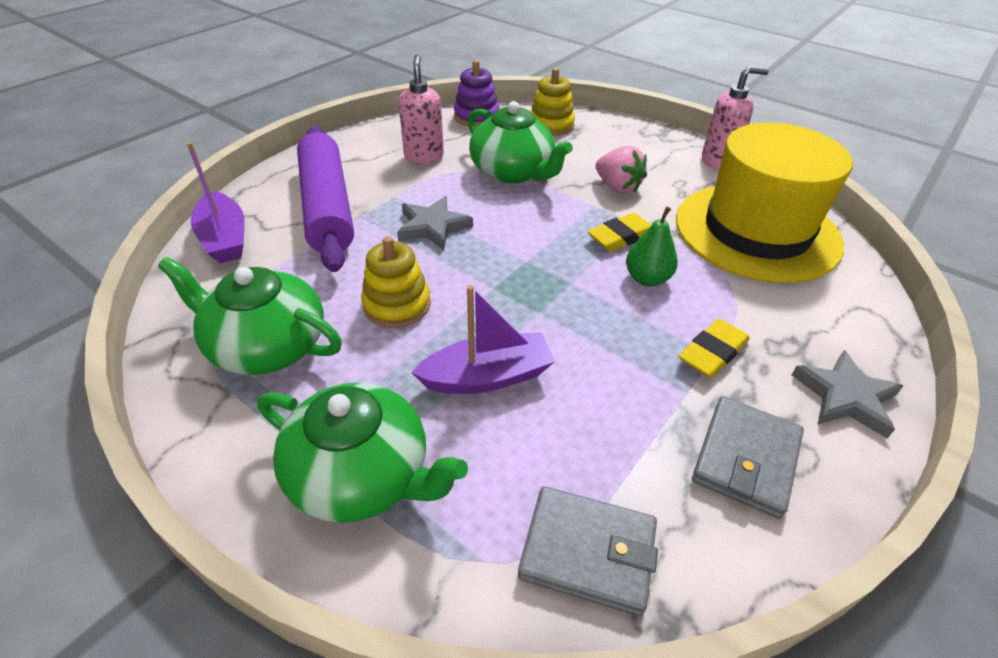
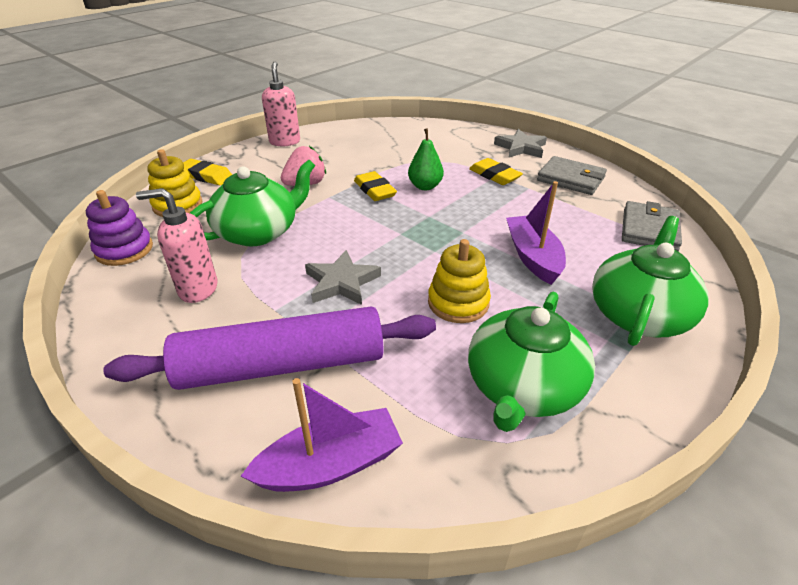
camera: 85 degrees left, 5 degrees down
(611, 129) = (206, 176): none -> yellow eraser
(756, 231) = (376, 144): yellow hat -> none

